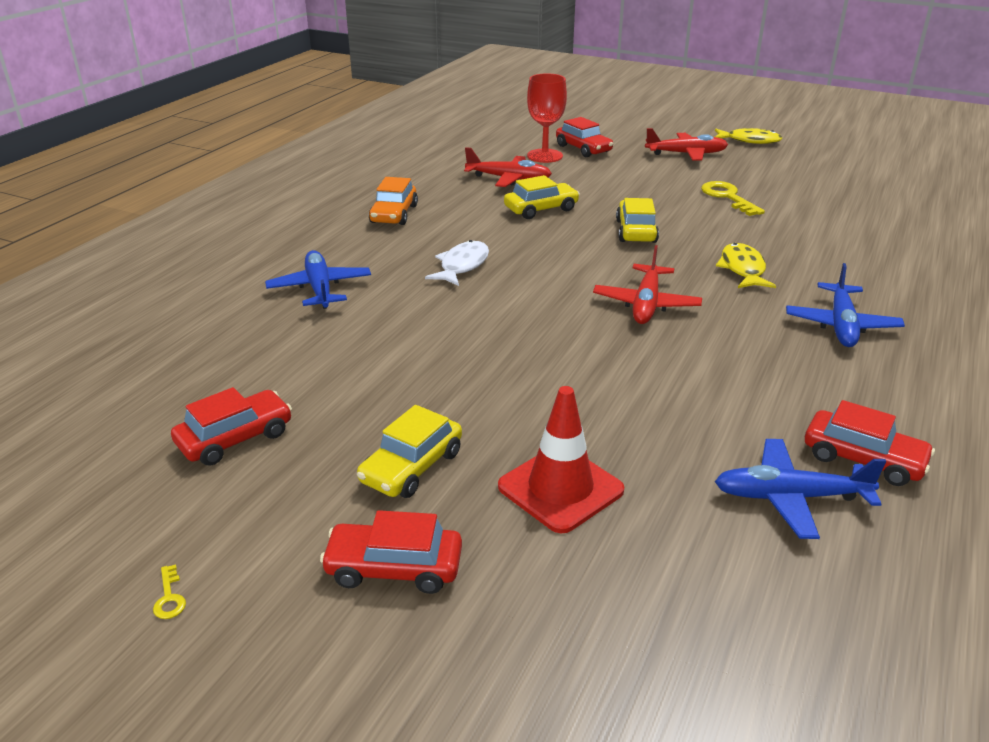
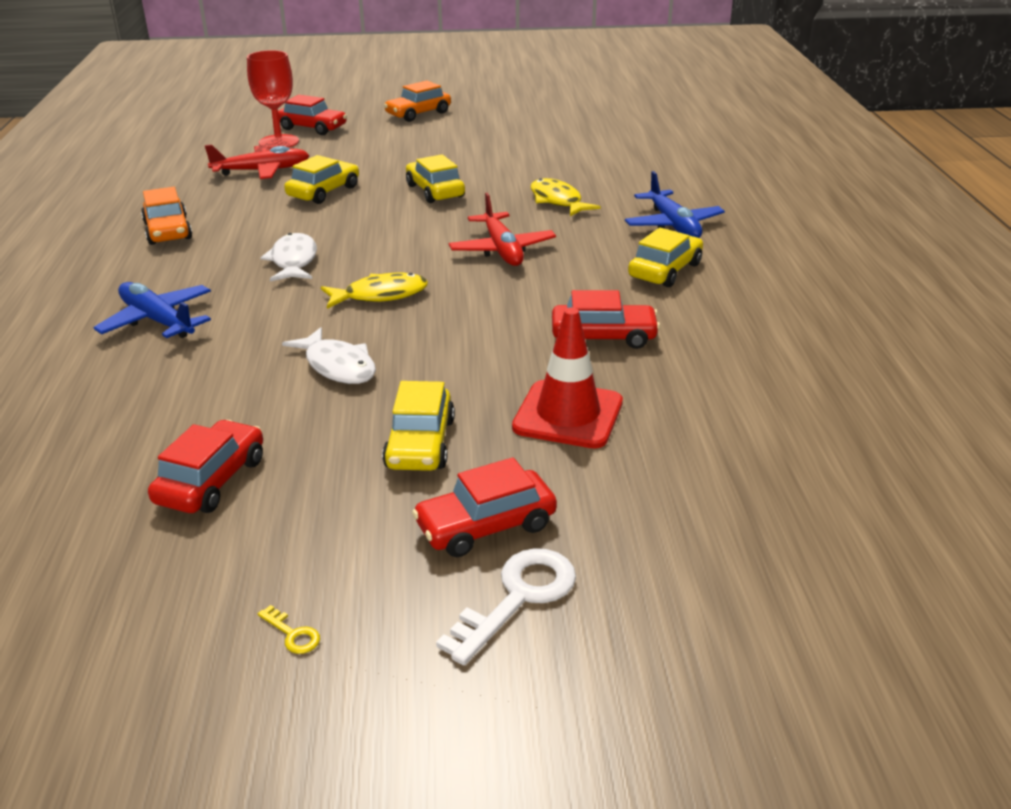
camera: 30 degrees left, 0 degrees up
(357, 650) = (517, 598): none -> white key
(412, 371) = (338, 366): none -> white fish
(686, 154) = (418, 114): red plane -> orange car
(728, 197) = (491, 144): yellow key -> none
(749, 141) = (466, 91): yellow fish -> yellow fish (380, 295)
(789, 371) = (665, 270): none -> yellow car
(790, 497) = (746, 361): blue plane -> none
(863, 459) = (772, 317): red car -> red car (603, 336)

